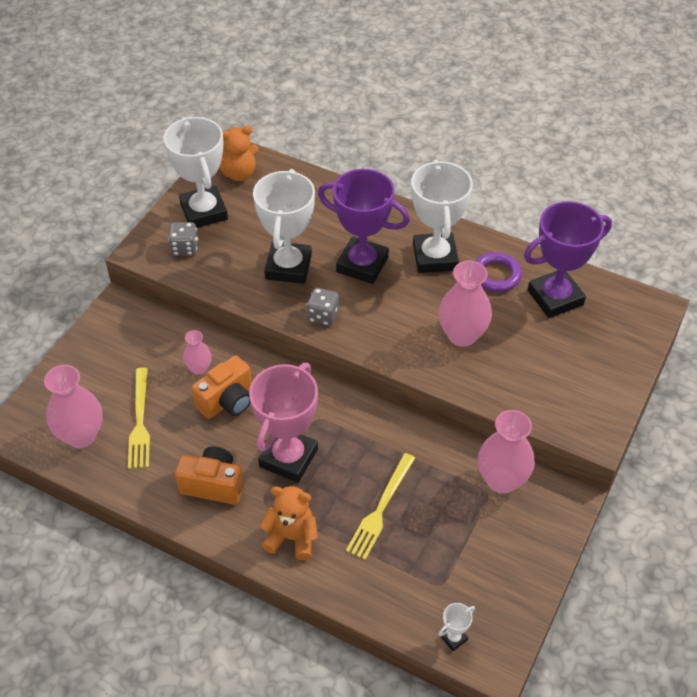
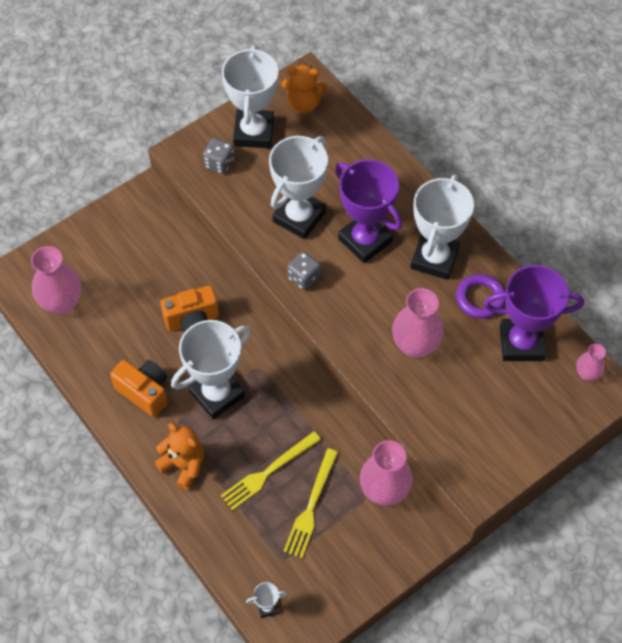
camera: 25 degrees right, 10 degrees up
(140, 421) = (113, 310): yellow fork -> yellow fork (311, 506)
(199, 368) = (184, 280): pink vase -> pink vase (587, 374)
(288, 458) = (216, 394): pink trophy -> white trophy

